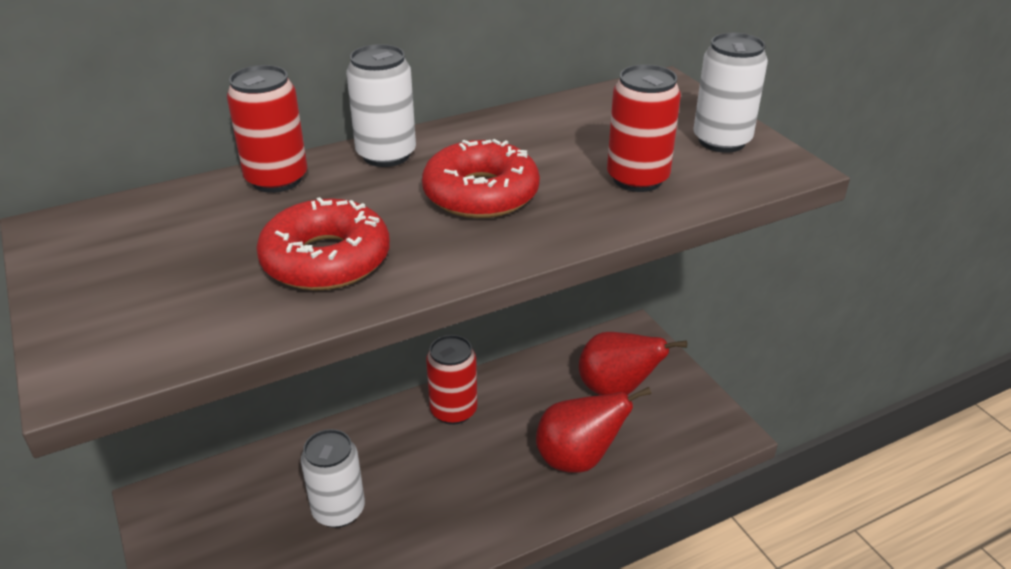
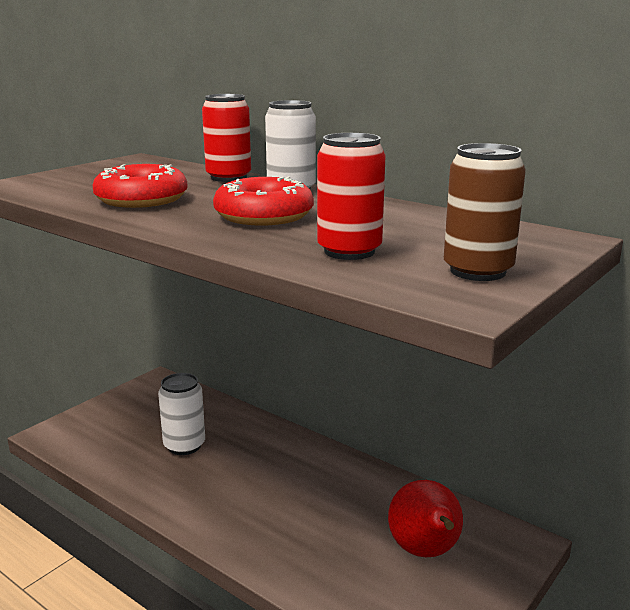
camera: 65 degrees right, 15 degrees down
(453, 411) = (318, 464): red can -> none
(578, 459) = (312, 550): red pear -> none
(721, 141) = (477, 271): white can -> brown can

